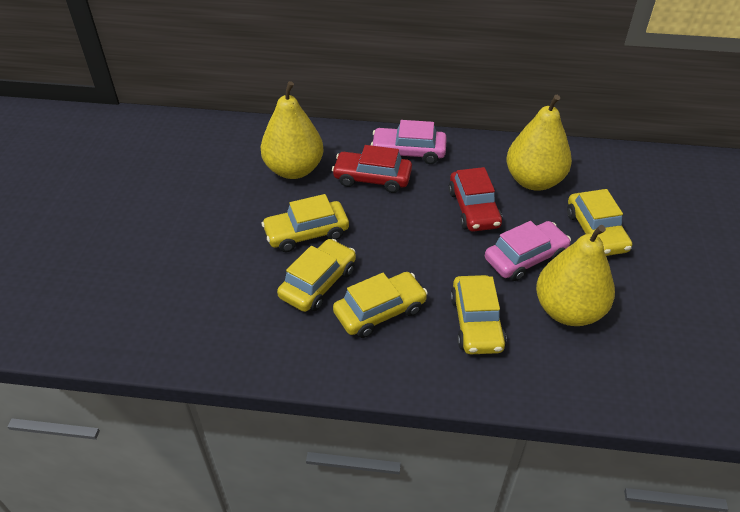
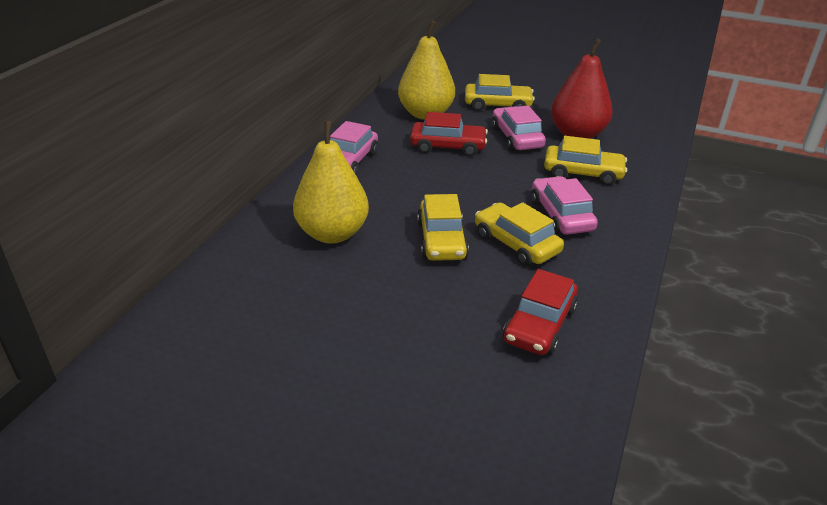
camera: 75 degrees left, 10 degrees down
(372, 178) = (377, 188): red car -> red car (539, 325)
(380, 311) = (561, 215): yellow car -> pink car
(568, 310) = (577, 134): yellow pear -> red pear

